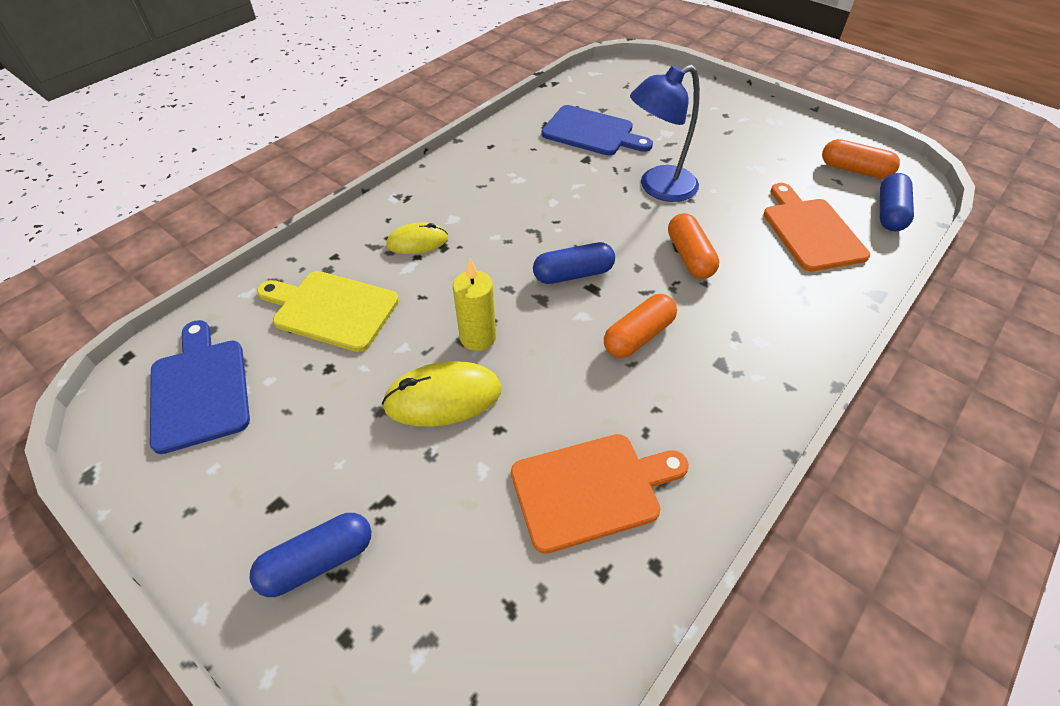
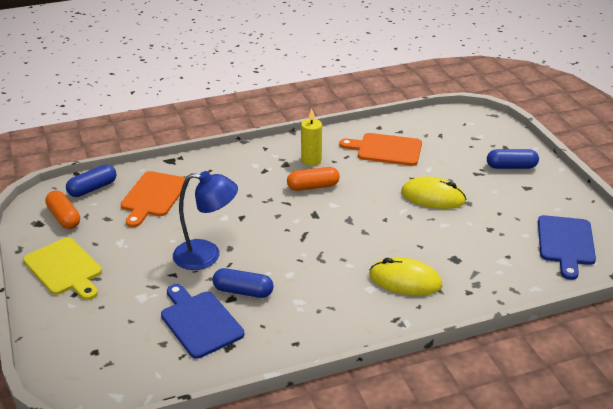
camera: 150 degrees left, 15 degrees down
(331, 309) = (480, 258): yellow cutting board -> yellow cutting board (64, 268)
(417, 242) = (405, 280): yellow mouse -> yellow mouse, size x1.56
(478, 337) = (399, 214): yellow candle -> yellow candle (311, 160)
(573, 274) = (319, 225): blue capsule -> blue capsule (243, 291)
(689, 256) = (241, 210): orange capsule -> none

